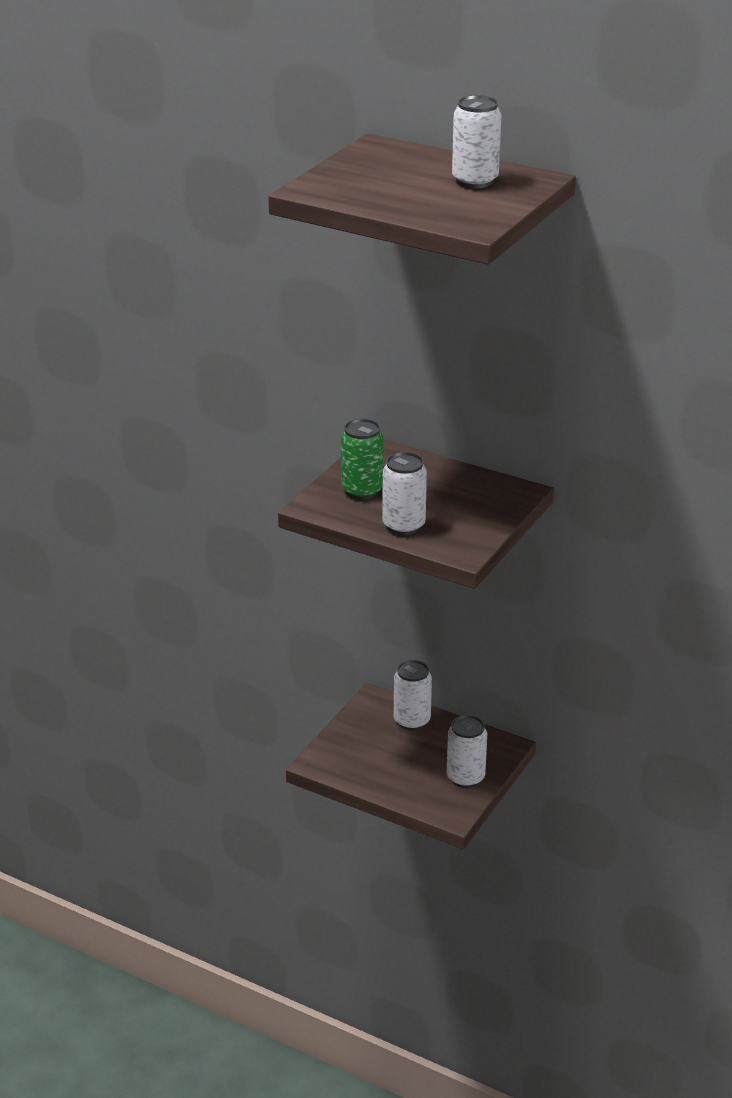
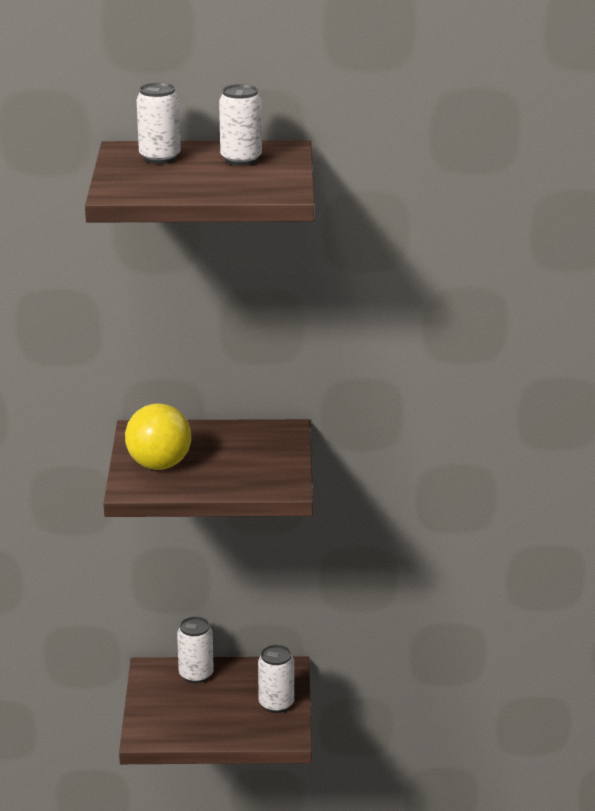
camera: 30 degrees left, 5 degrees down
(362, 491) = (159, 465): green can -> yellow ball
(403, 526) = (221, 482): white can -> white can (160, 158)

